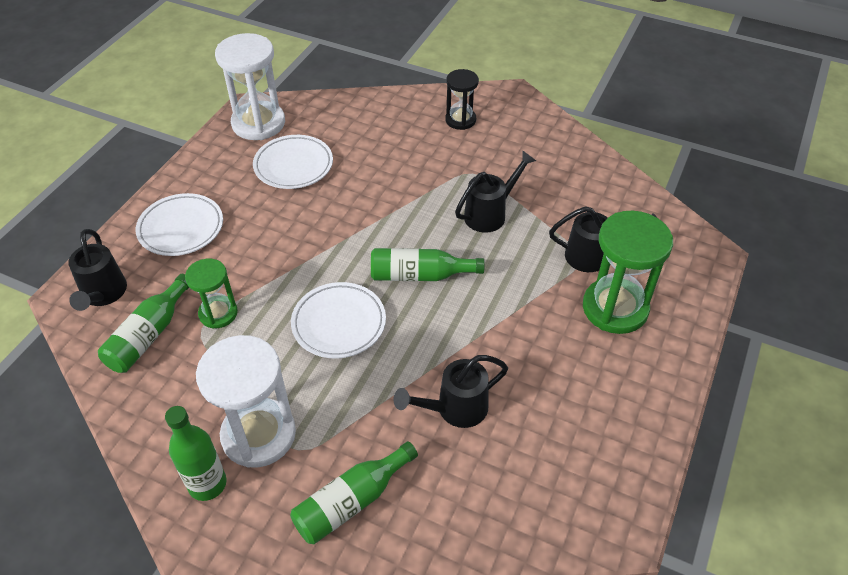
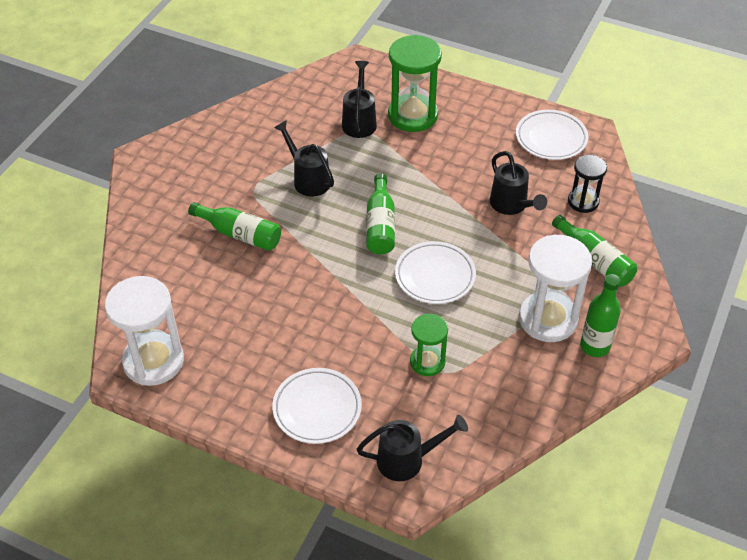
camera: 90 degrees left, 0 degrees up
(149, 335) = (455, 411): green bottle -> green bottle (240, 234)
(293, 166) = (229, 323): white plate -> white plate (551, 138)
(460, 120) = (174, 195): black hourglass -> black hourglass (583, 201)

